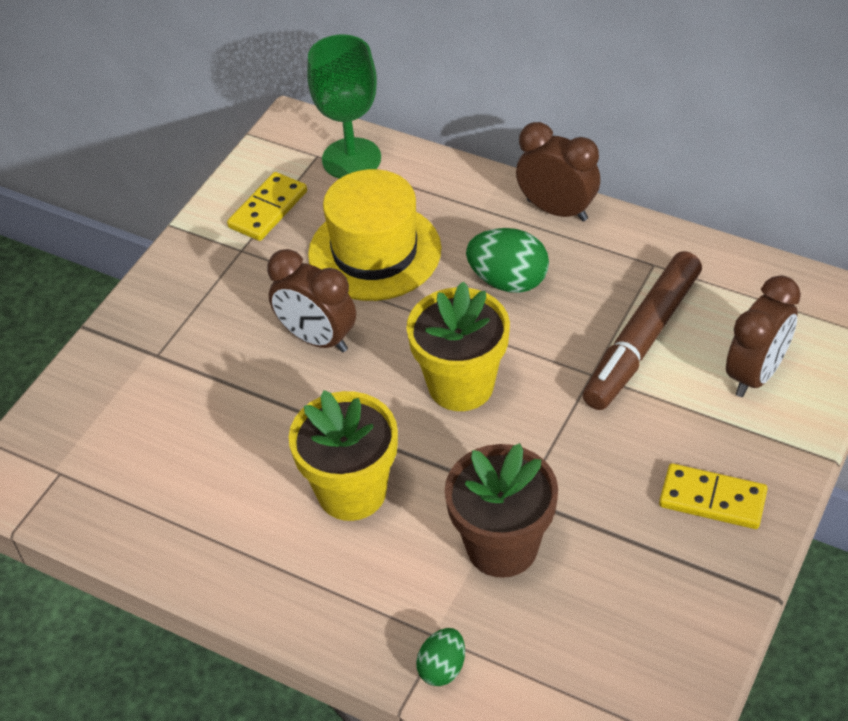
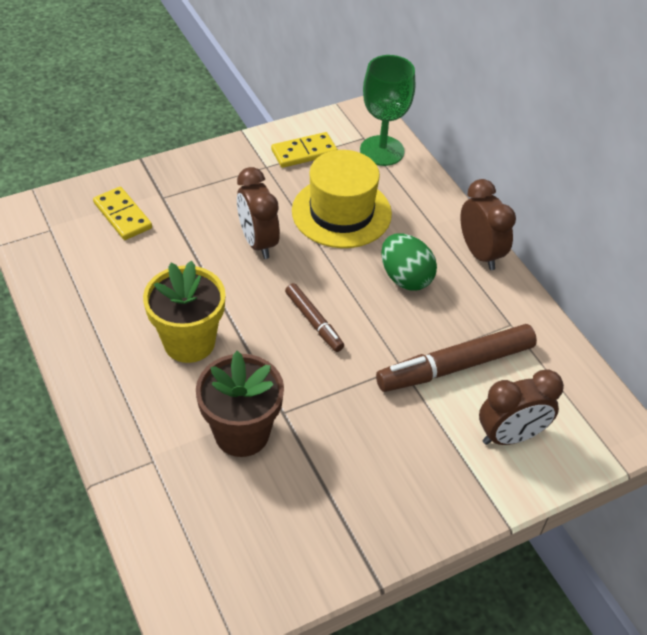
camera: 30 degrees right, 0 degrees up
(442, 668) = (136, 479): green egg -> none
(461, 385) = (314, 322): yellow flower pot -> brown marker
(712, 499) = (401, 495): yellow domino -> yellow domino (122, 216)

